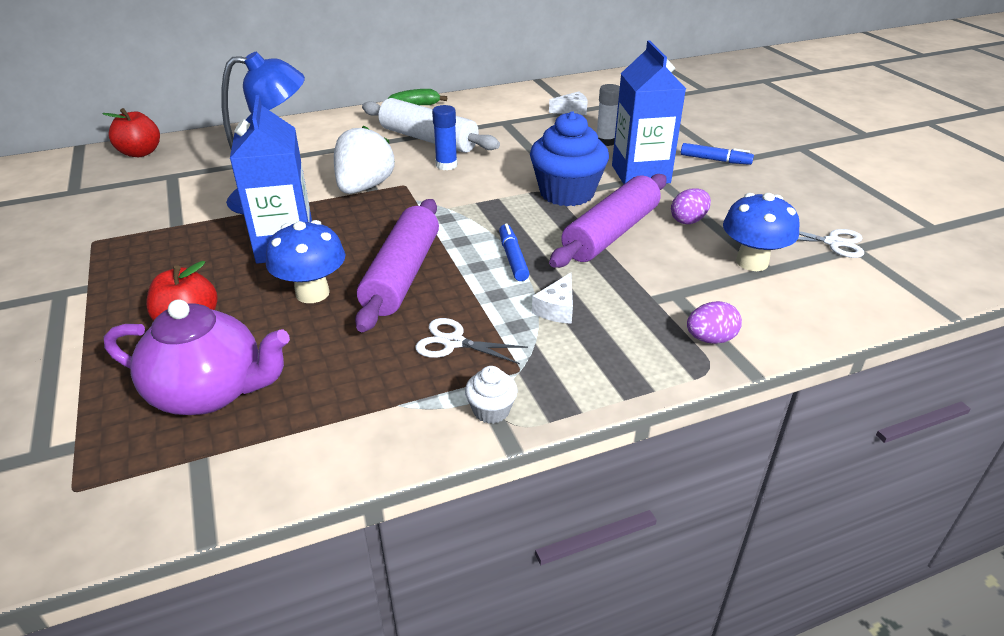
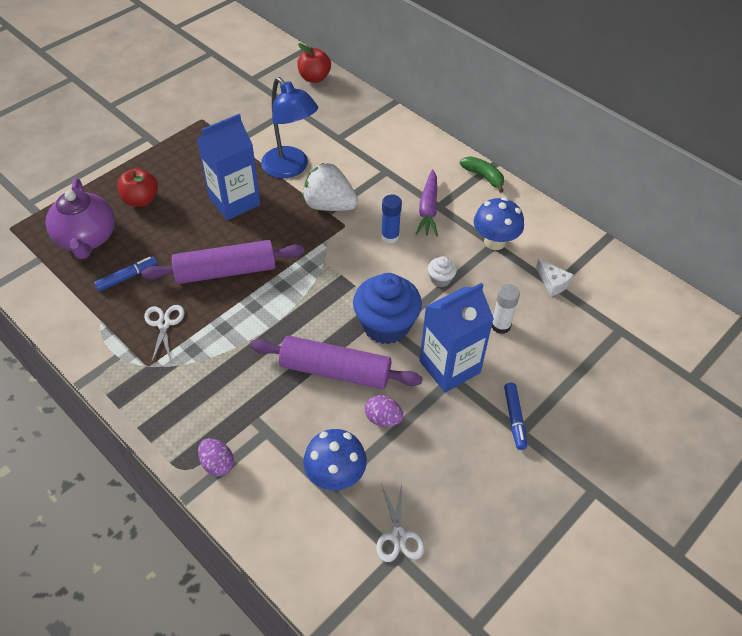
camera: 65 degrees right, 15 degrees up
(312, 293) = (189, 238): blue mushroom -> blue mushroom (494, 242)
(364, 187) = (329, 205): white strawberry -> white strawberry turned 150 degrees counterclockwise
(428, 139) = (428, 209): white rolling pin -> purple carrot
(491, 410) = (107, 364): white cupcake -> white cupcake (440, 279)
(513, 258) = (272, 322): blue marker -> blue marker (127, 277)
(557, 309) = (220, 366): white cheese -> none

